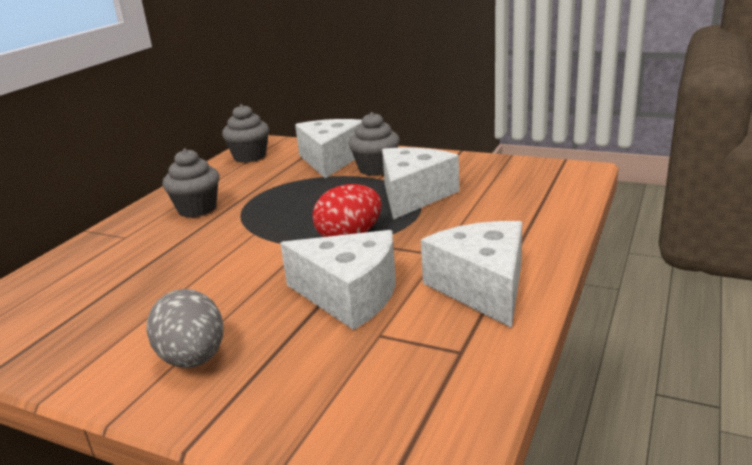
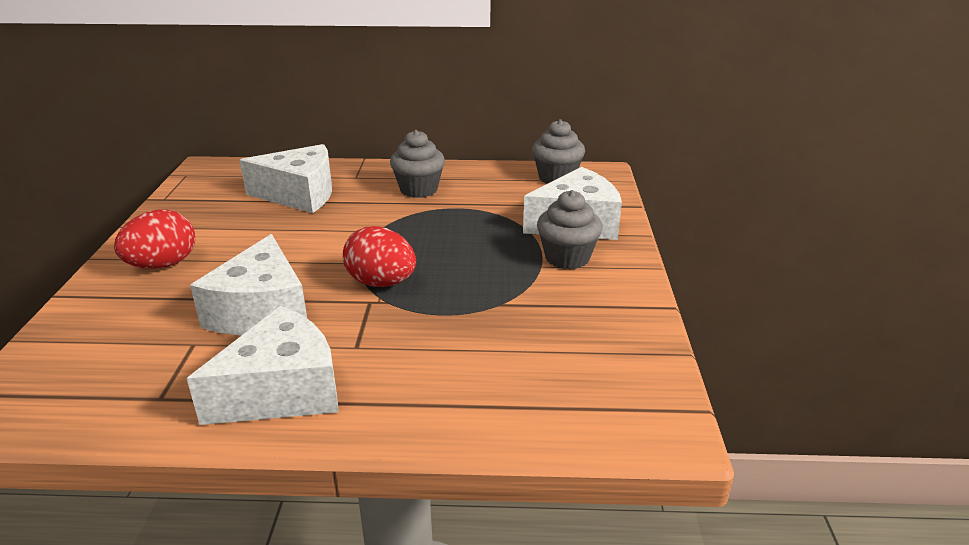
camera: 65 degrees right, 5 degrees up
(193, 359) = (163, 265): grey egg -> red egg
(413, 196) = (501, 300): white cheese -> white cheese (300, 195)

